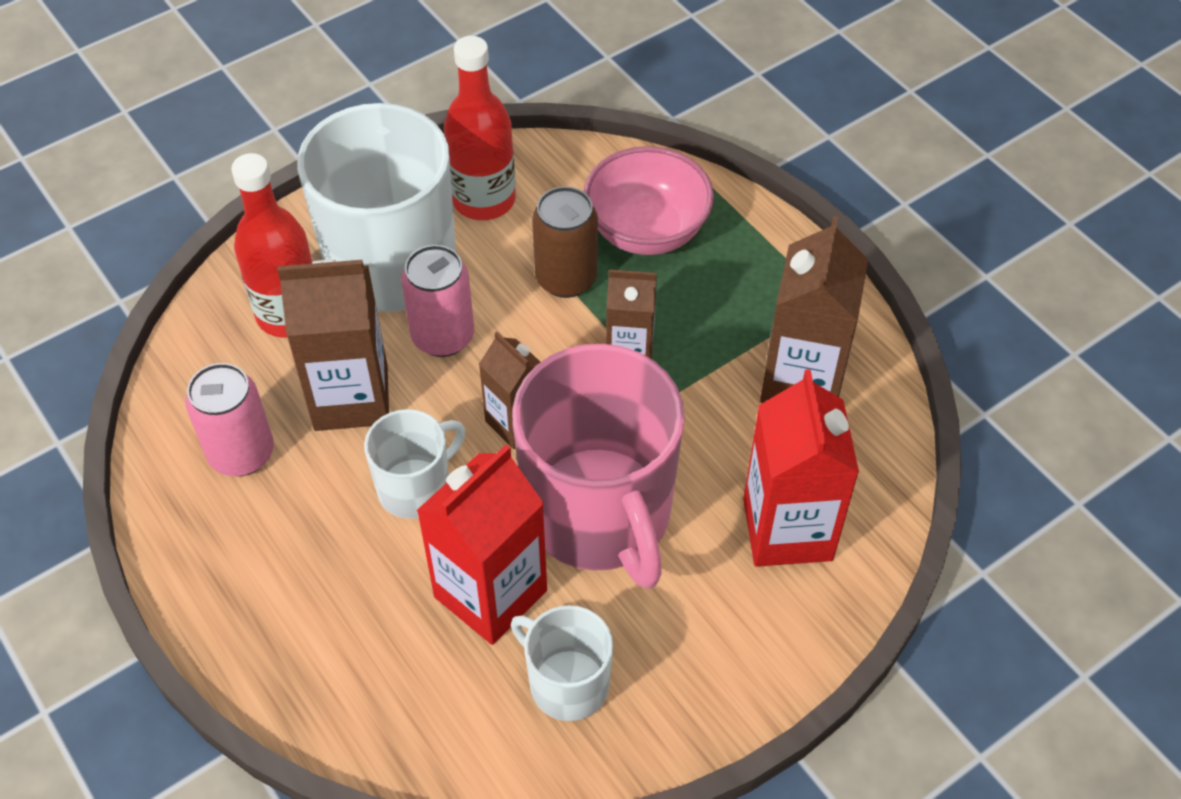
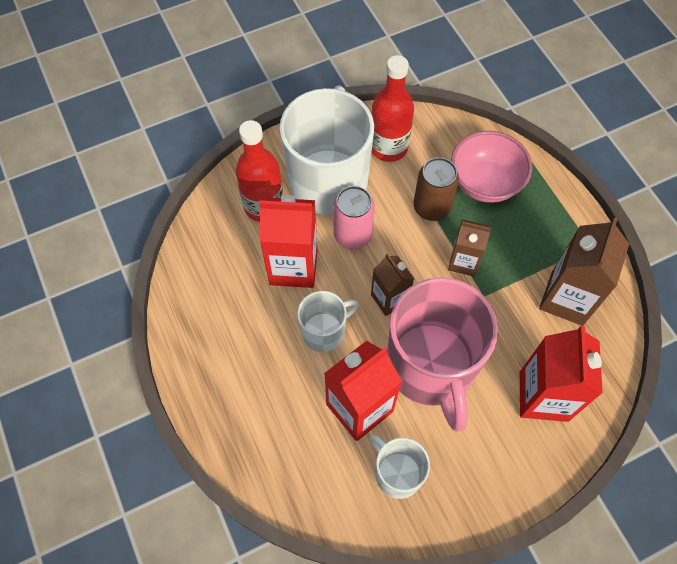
camera: 10 degrees right, 10 degrees up
(241, 453) = (225, 293): pink can -> none
(351, 397) = (293, 266): brown carton -> red carton

